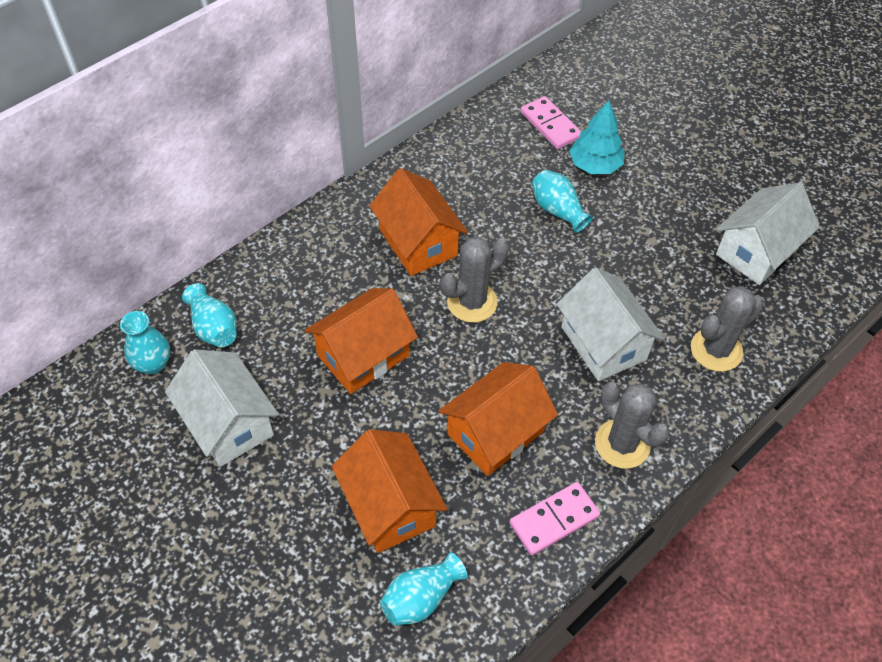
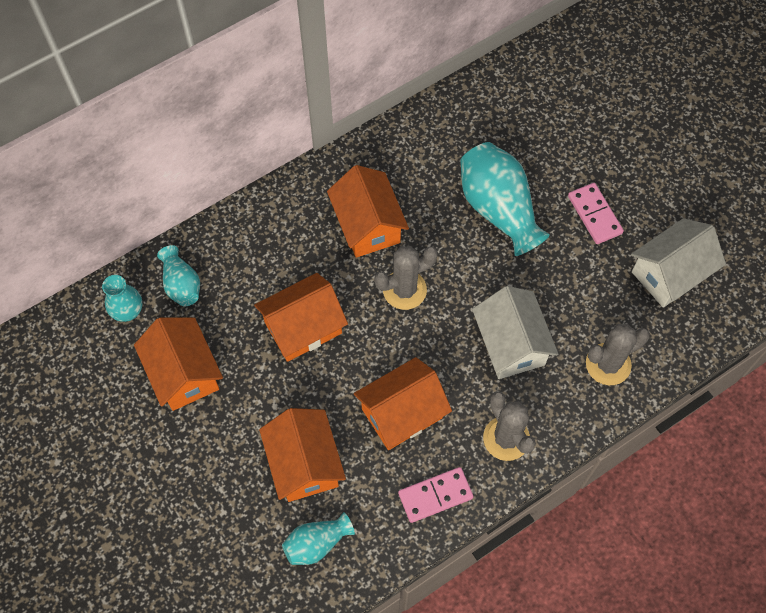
camera: 10 degrees right, 10 degrees up
(228, 423) = (184, 373): white house -> orange house
(550, 125) = (510, 118): pink domino -> pink domino (595, 215)
(557, 210) = (498, 209): turquoise vase -> turquoise vase, size x1.81
(594, 165) = (542, 166): turquoise tree -> none

